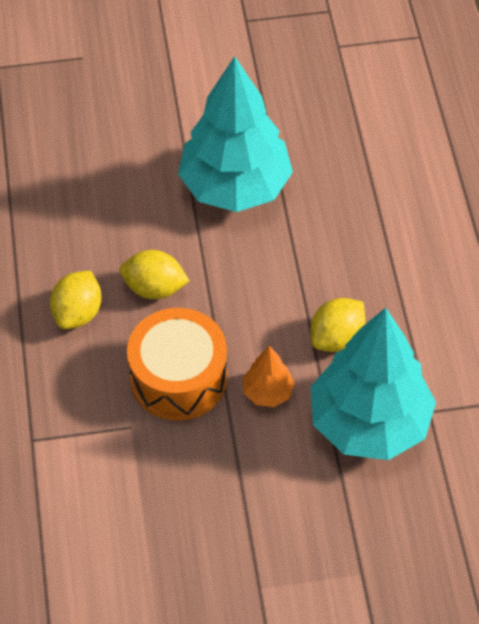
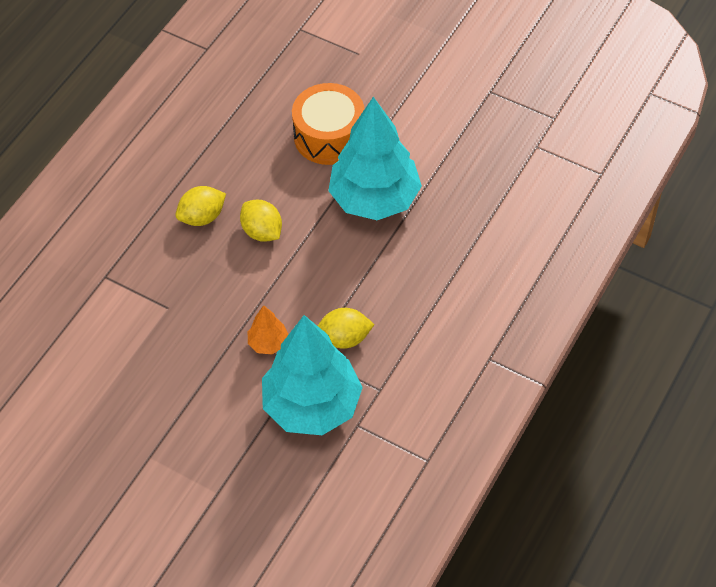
camera: 40 degrees right, 0 degrees up
(178, 377) = (223, 297): orange drum -> orange drum (329, 136)

